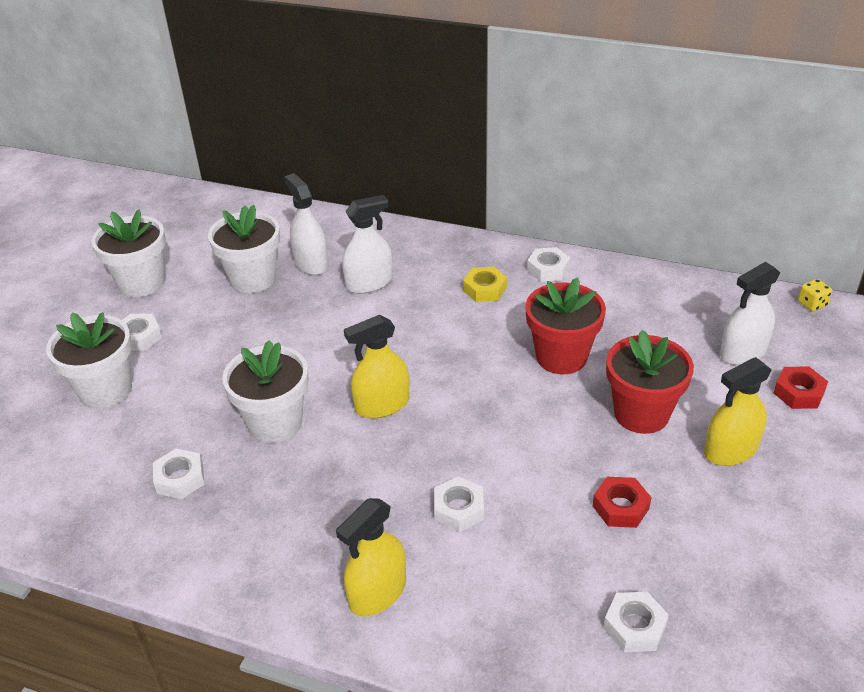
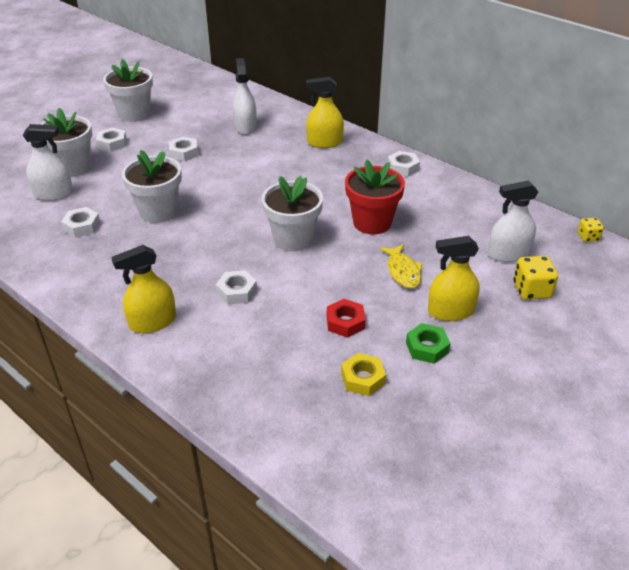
camera: 20 degrees right, 0 degrees up
(253, 279) = (202, 127): white flower pot -> white flower pot (293, 239)
(369, 283) = (274, 147): white spray bottle -> white spray bottle (53, 194)
(382, 405) = (231, 219): yellow spray bottle -> yellow spray bottle (324, 142)
(485, 289) = (349, 169): yellow nut -> yellow nut (363, 378)
(634, 626) = (301, 393): white nut -> white nut (184, 153)
(641, 414) = (402, 271): red flower pot -> yellow fish
(736, 509) = (427, 347): none -> green nut
(798, 393) = (531, 290): red nut -> yellow dice

